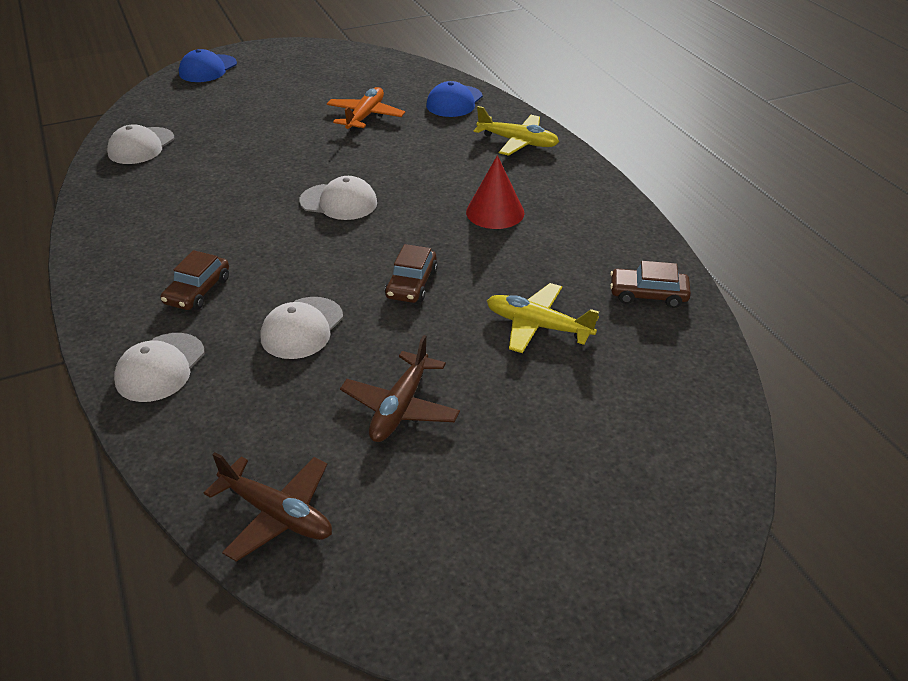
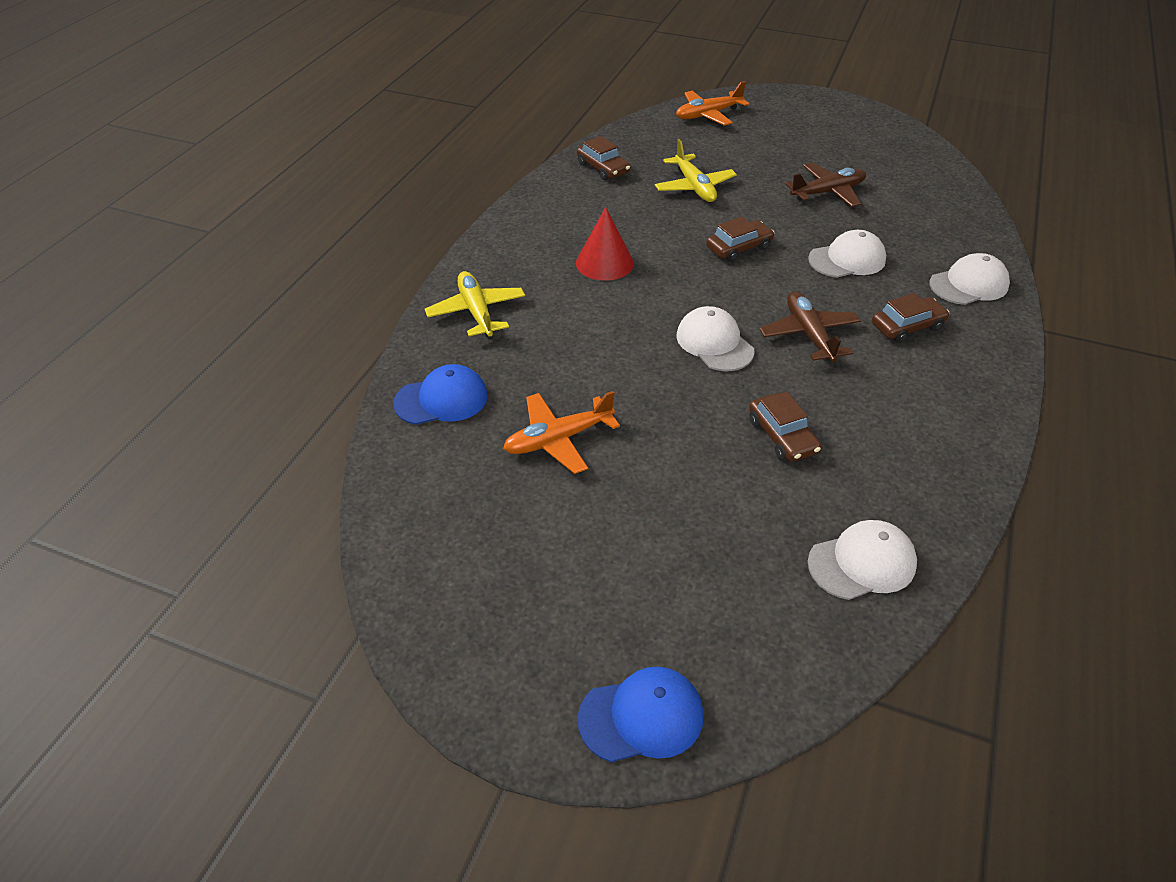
camera: 135 degrees left, 5 degrees up
(236, 175) = (782, 436): none -> brown car
(277, 514) = (939, 185): brown plane -> brown plane (809, 334)
(687, 454) = (708, 115): none -> orange plane

